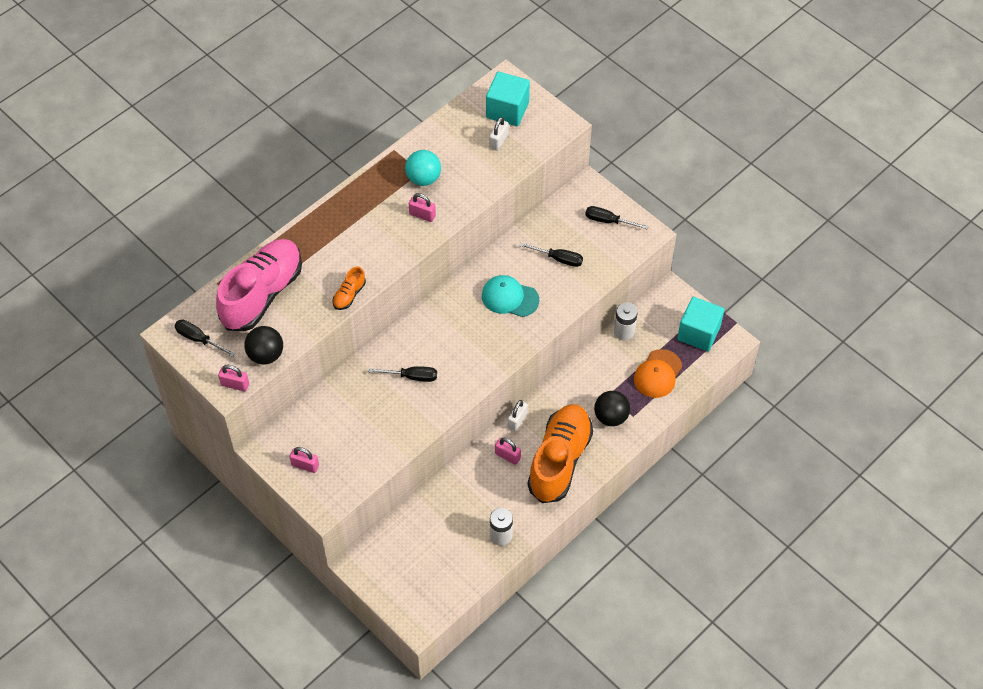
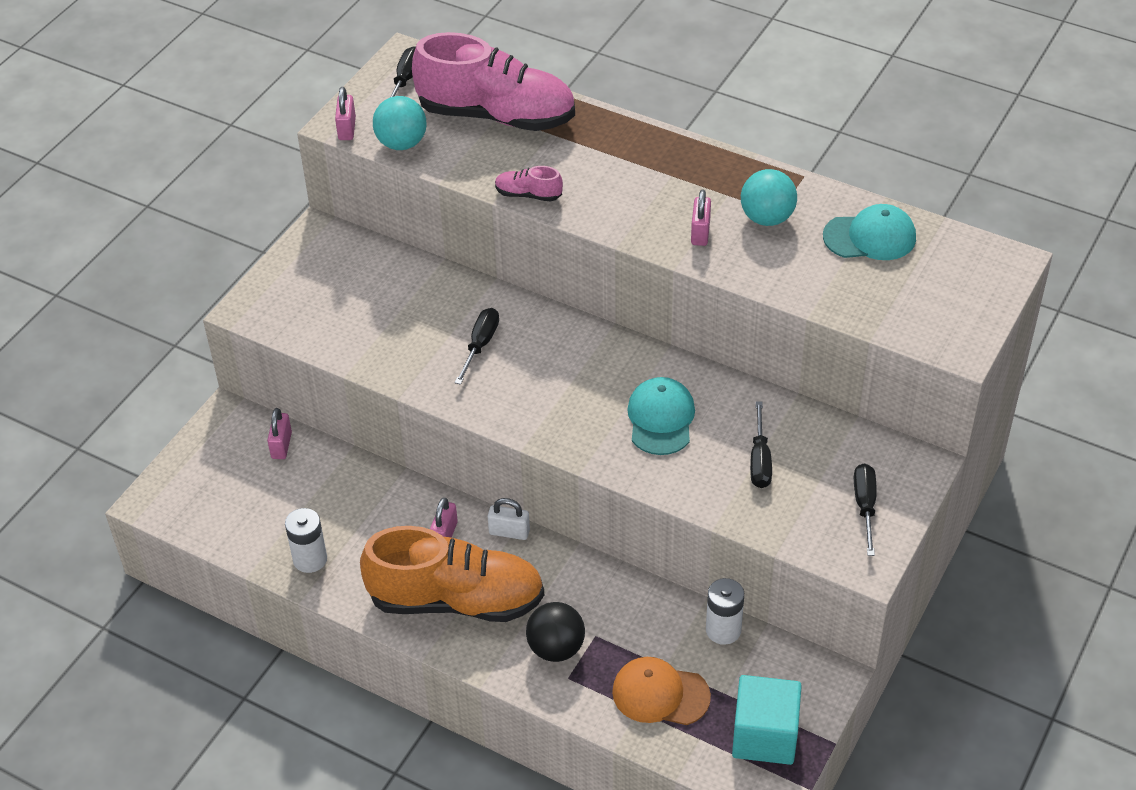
camera: 75 degrees right, 10 degrees down
(266, 355) = (402, 143): black ball -> turquoise ball
(305, 465) = (305, 275): pink padlock -> pink padlock (281, 445)
(349, 295) = (528, 195): orange shoe -> pink shoe
(412, 376) = (480, 345): black screwdriver -> black screwdriver turned 150 degrees counterclockwise
(460, 135) = (870, 237): none -> turquoise cap
(498, 141) = (882, 281): white padlock -> none
(507, 110) = (949, 277): turquoise cube -> none

